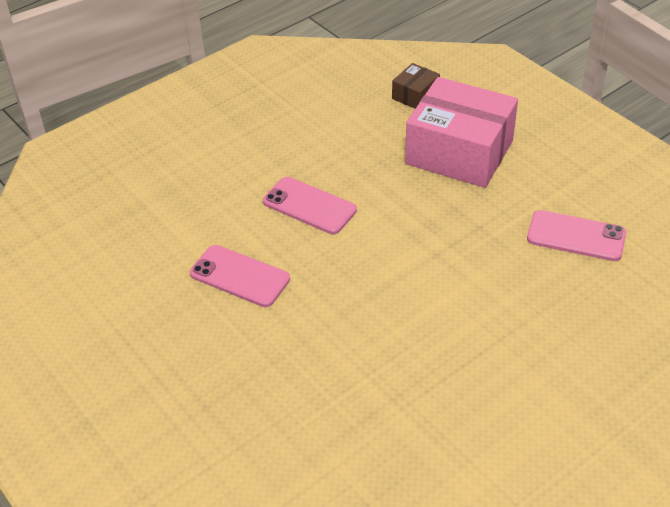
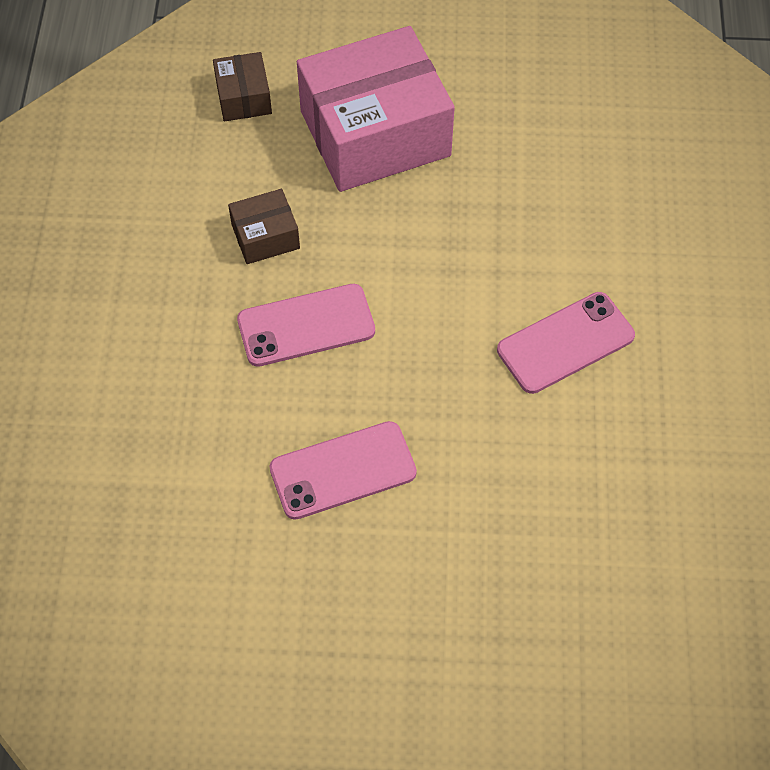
camera: 50 degrees left, 15 degrees up
(343, 157) = (265, 236): none -> brown box
(576, 236) = (592, 142): pink phone -> pink phone (565, 343)

